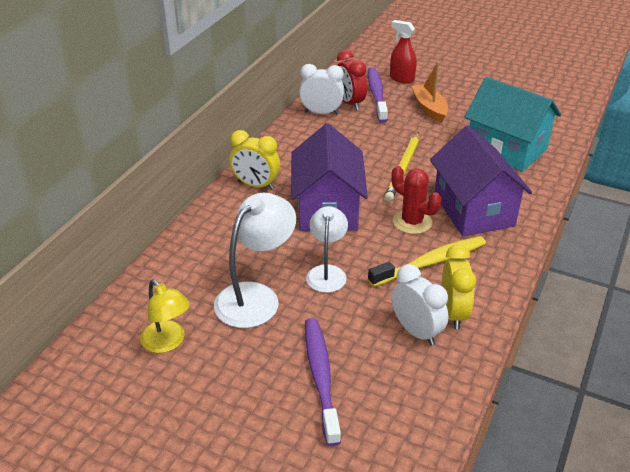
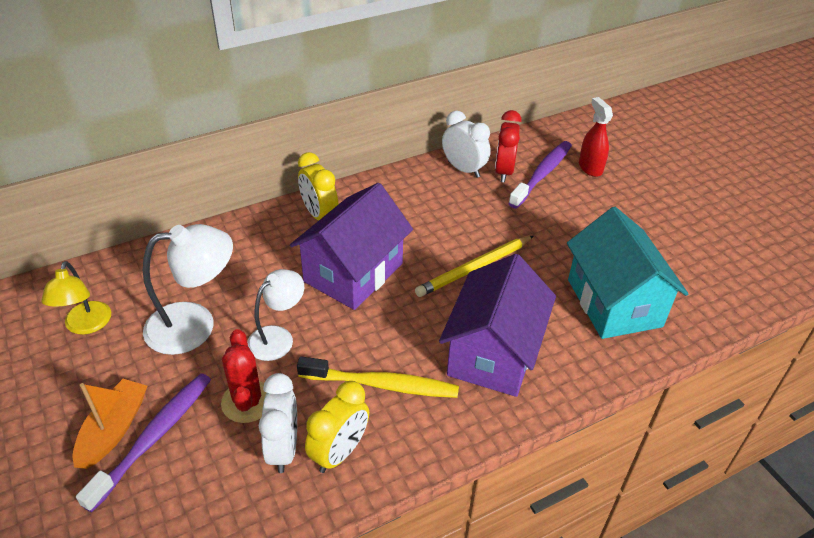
camera: 35 degrees right, 5 degrees up
(412, 222) = (415, 331): red cactus -> red cactus (247, 401)
(429, 108) = (581, 215): orange boat -> orange boat (113, 430)

